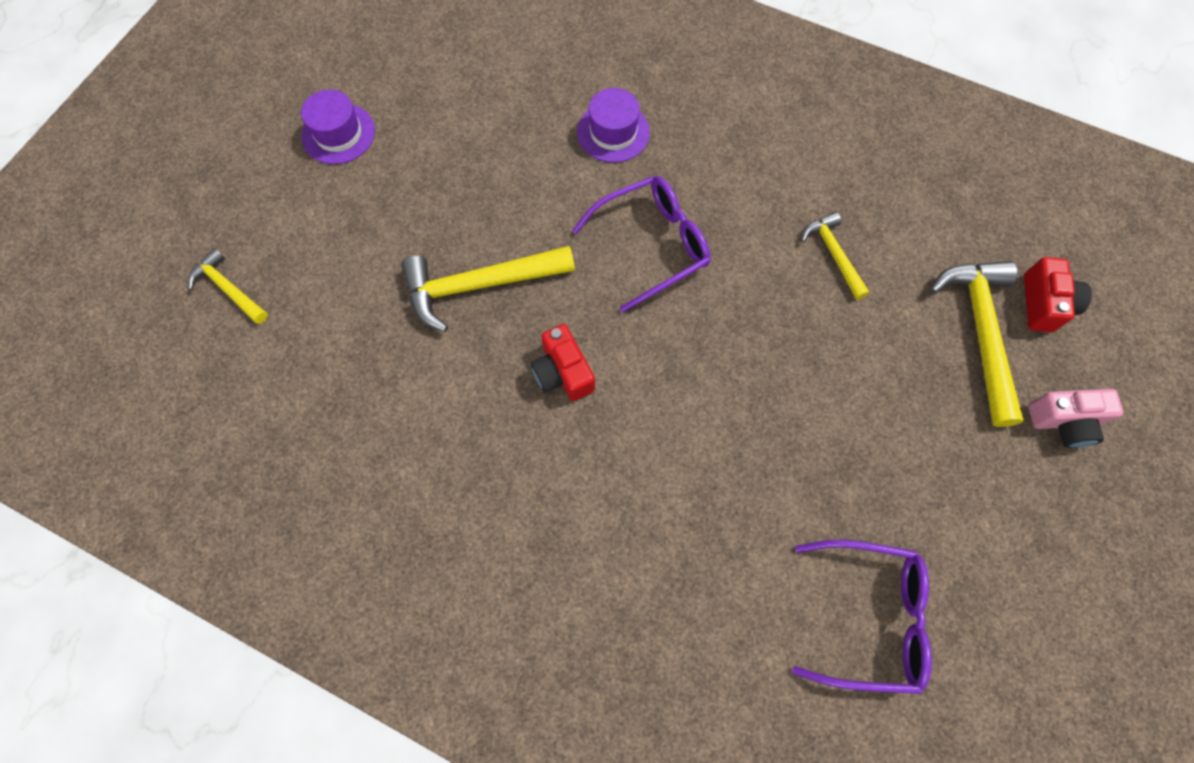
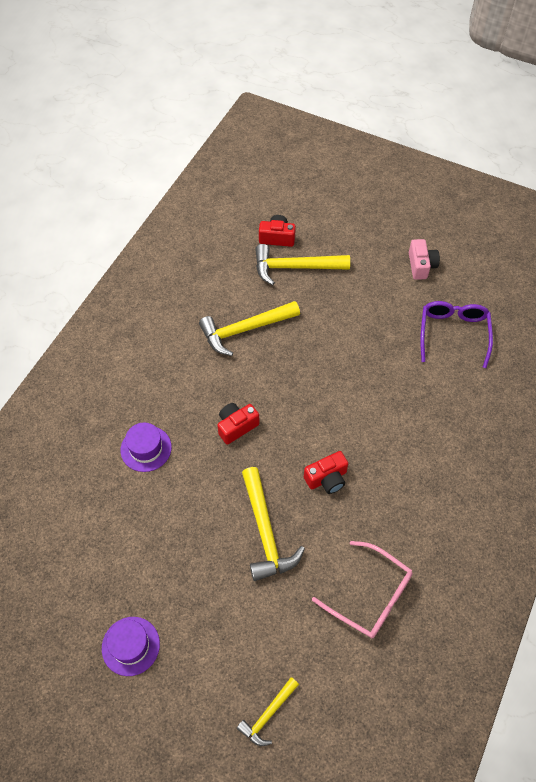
camera: 90 degrees left, 10 degrees down
(369, 427) = (370, 596): none -> pink glasses
(652, 245) = (236, 426): purple glasses -> red camera
(833, 254) = (245, 330): yellow hammer -> yellow hammer, size x1.76
(1064, 422) = (344, 240): pink camera -> pink camera (421, 266)

